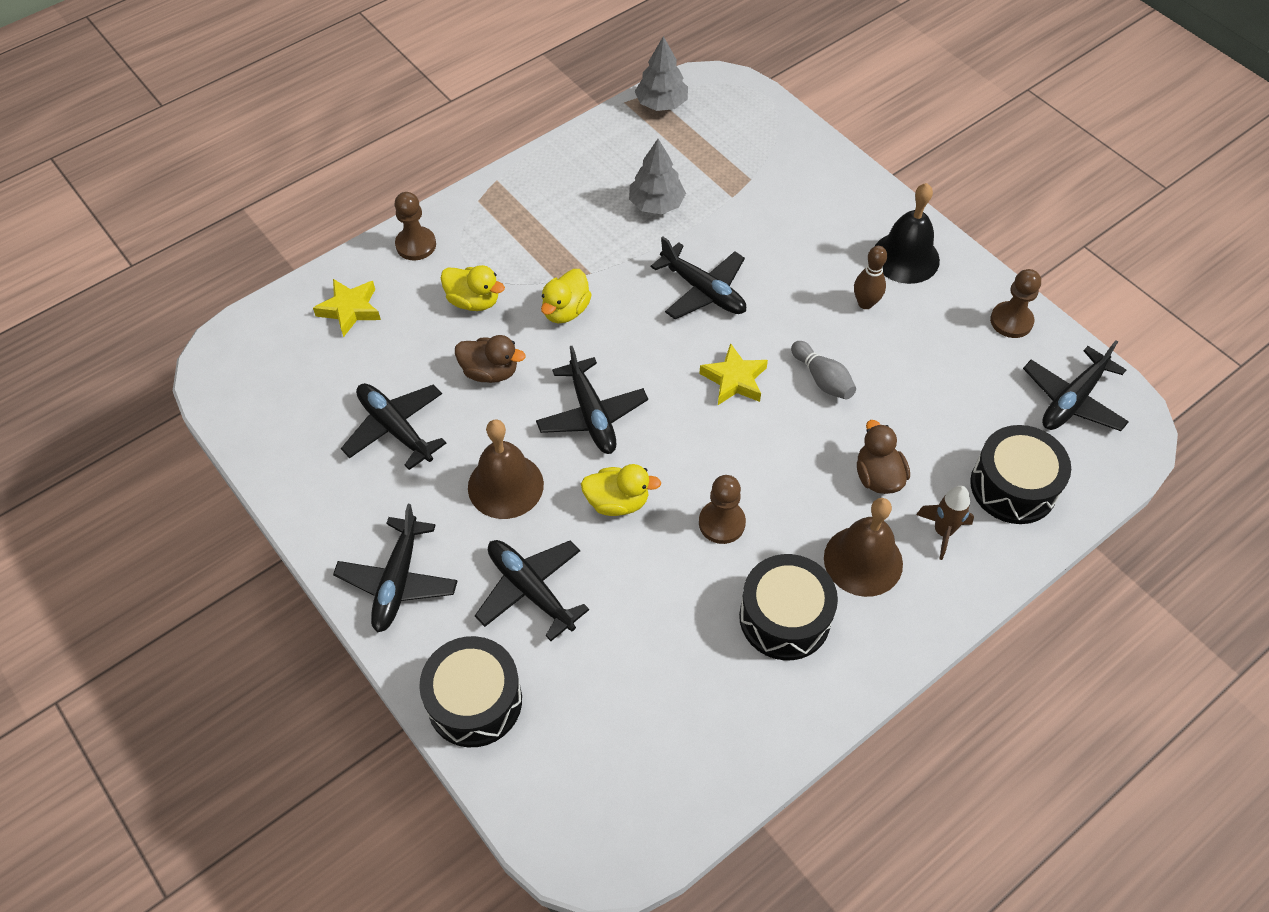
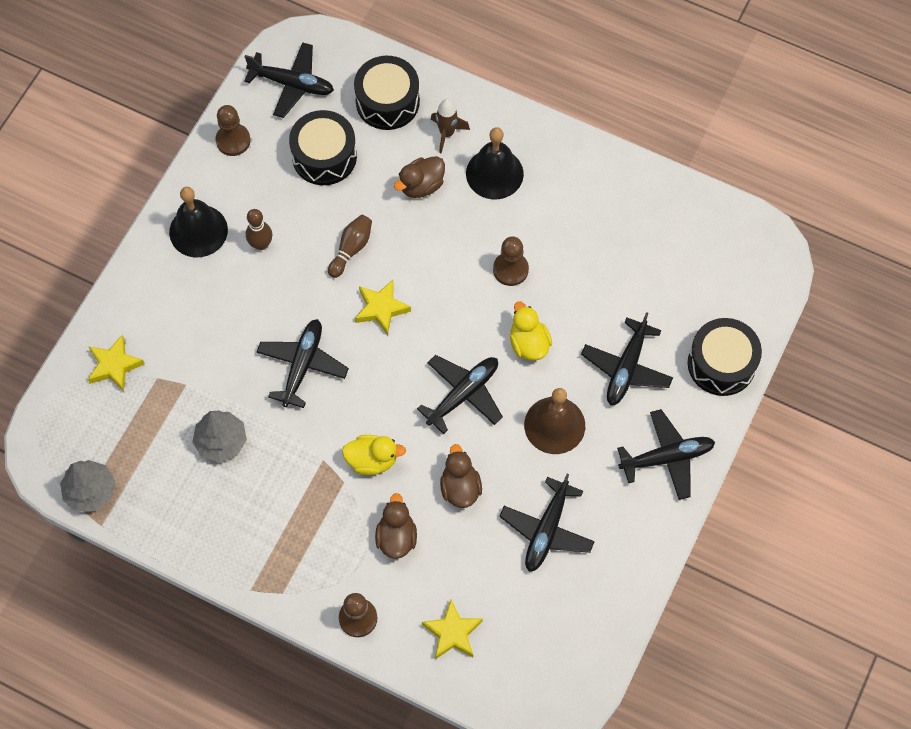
camera: 115 degrees left, 10 degrees up
(473, 301) = (396, 537): yellow duck -> brown duck
(780, 153) = (114, 366): none -> yellow star
(784, 617) = (562, 205): black drum -> black drum (324, 156)
(822, 379) = (351, 249): grey bowling pin -> brown bowling pin
(863, 560) = (494, 173): brown bell -> black bell

